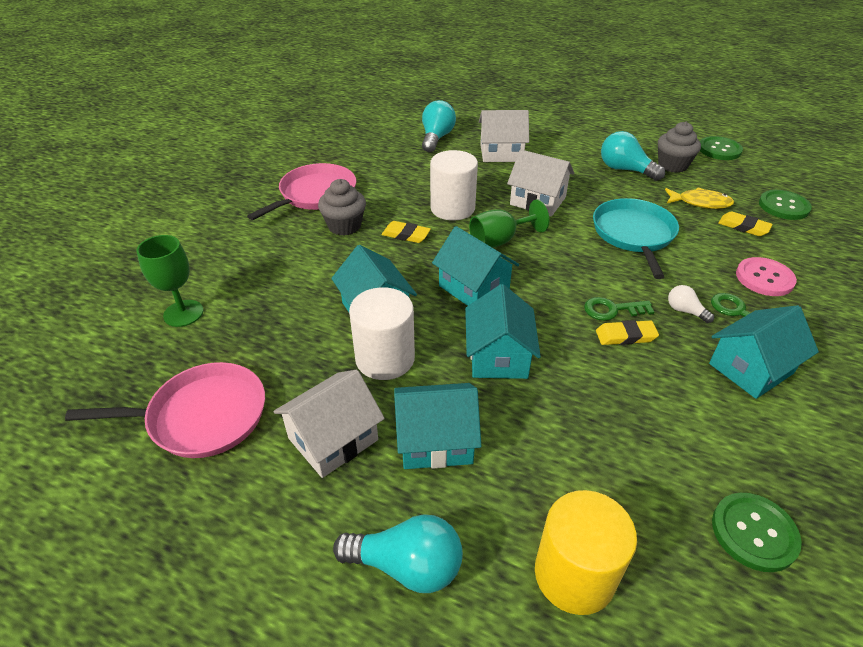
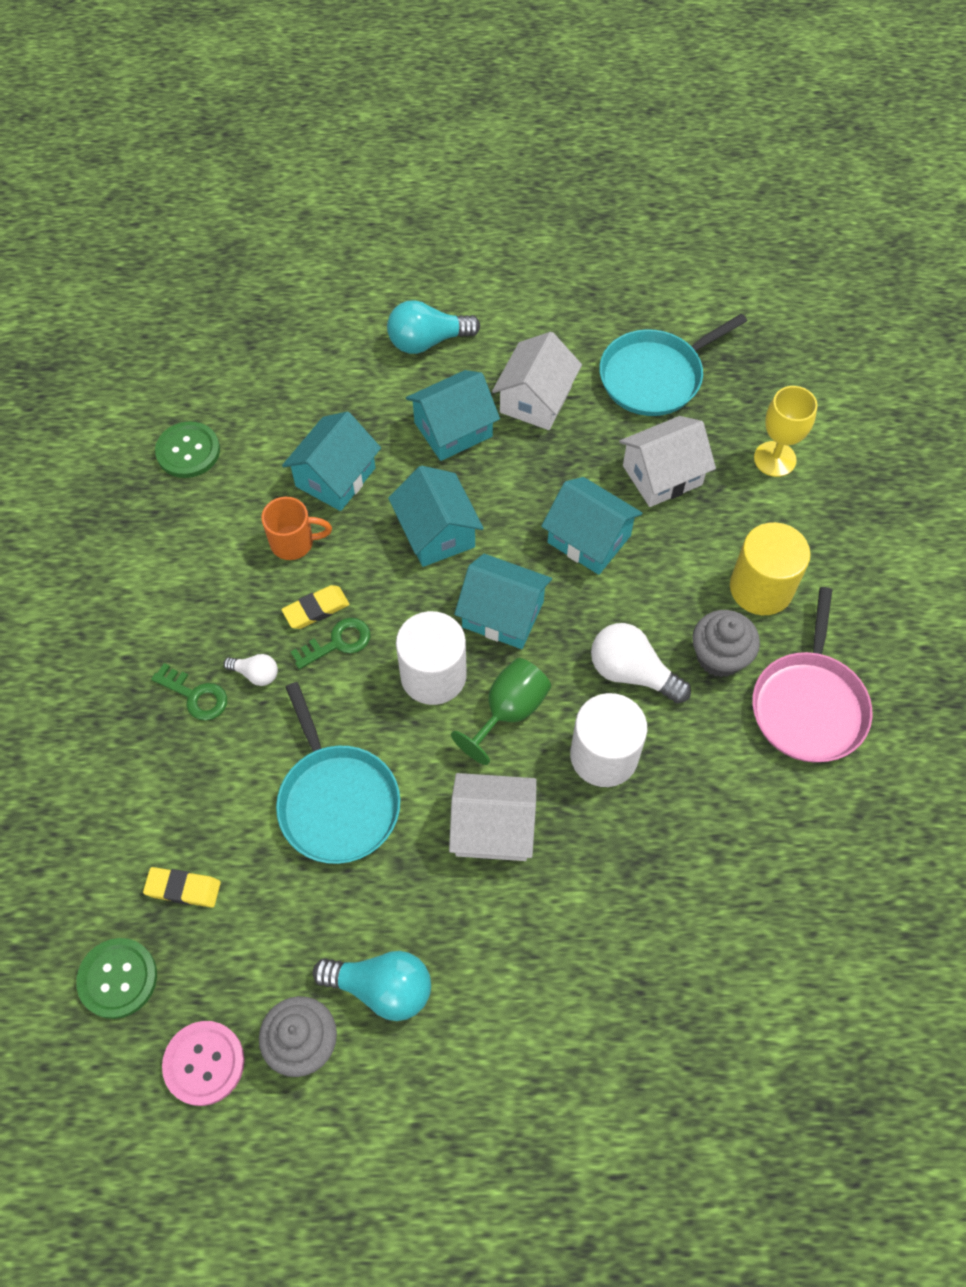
camera: 155 degrees right, 20 degrees up
(183, 313) = (774, 459): green goblet -> yellow goblet
(202, 416) = (655, 376): pink pan -> turquoise pan
(385, 358) = (542, 487): white cylinder -> white cylinder (433, 675)
(406, 235) = (632, 672): yellow eraser -> white light bulb
(436, 138) = (739, 955): turquoise light bulb -> none
(501, 153) = (605, 951): white house -> white house (662, 475)
(574, 574) = (313, 377): yellow cylinder -> yellow cylinder (761, 588)
(636, 392) = (294, 542): none -> orange mug
(700, 203) = (248, 931): yellow fish -> none
(719, 150) = (221, 1151): green button -> none
(750, 368) = (184, 615): turquoise house -> turquoise house (335, 477)
(764, 278) = (160, 775): pink button -> pink button (204, 1063)

